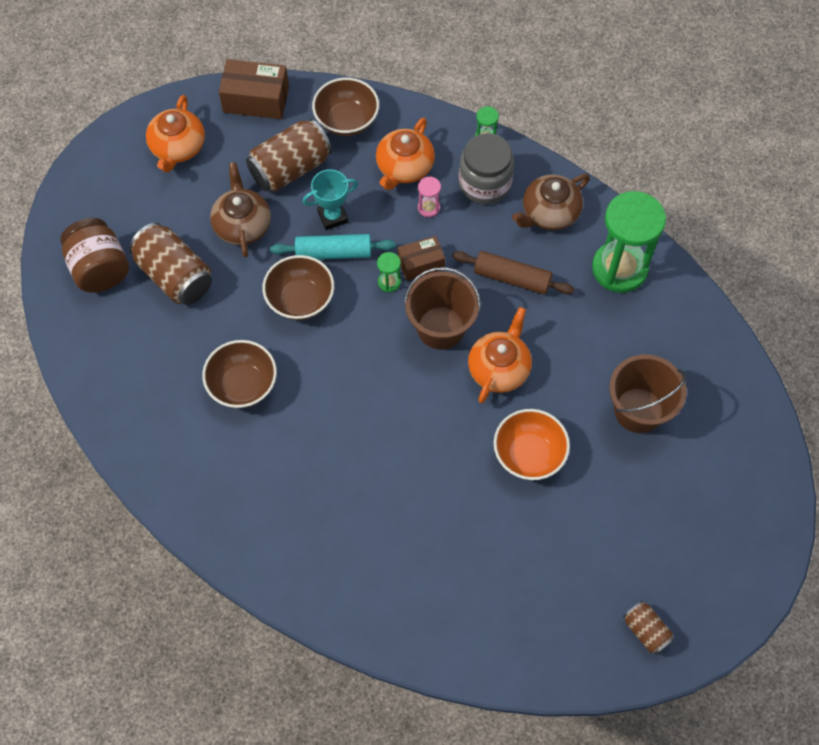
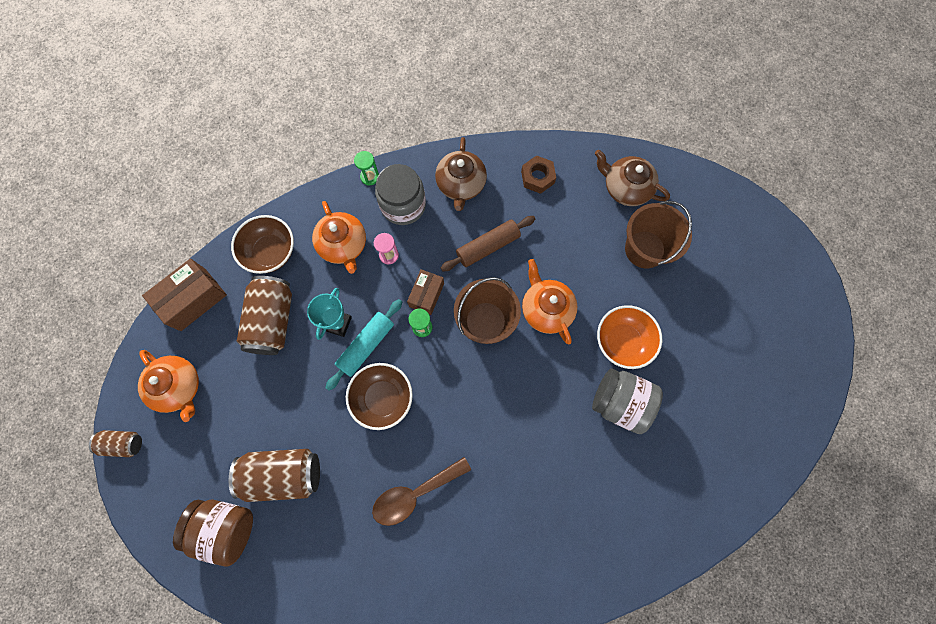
camera: 50 degrees left, 10 degrees up
(242, 224) = (286, 391): brown teapot -> brown teapot (625, 188)
(243, 385) = (415, 494): brown bowl -> brown spoon
(469, 492) = (620, 402): none -> grey jar
(619, 268) = (537, 177): green hourglass -> brown nut
(646, 631) = (795, 370): brown can -> brown can (123, 443)

